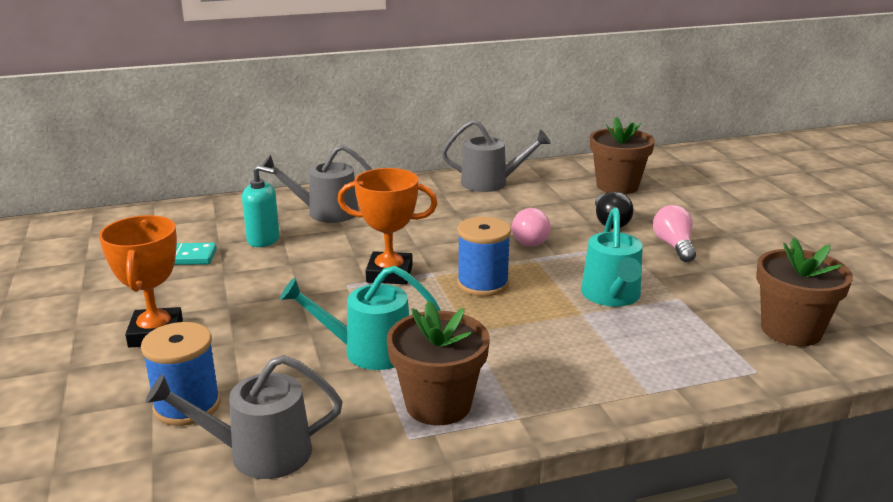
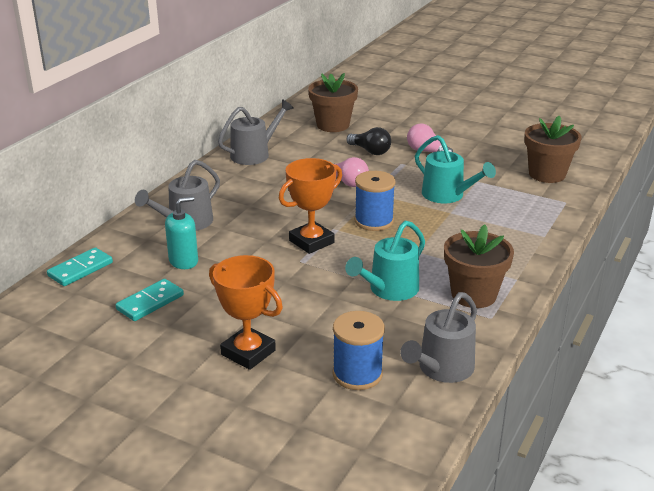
camera: 45 degrees left, 5 degrees up
(190, 212) = (80, 269): none -> turquoise domino

